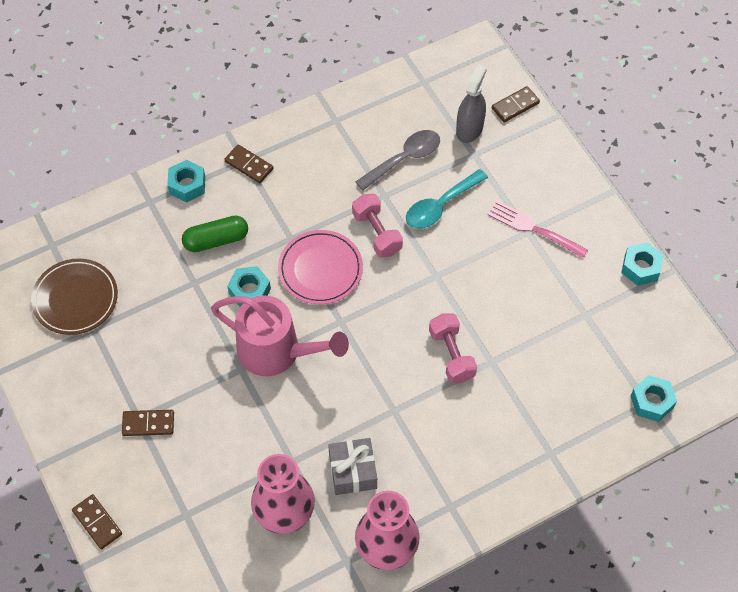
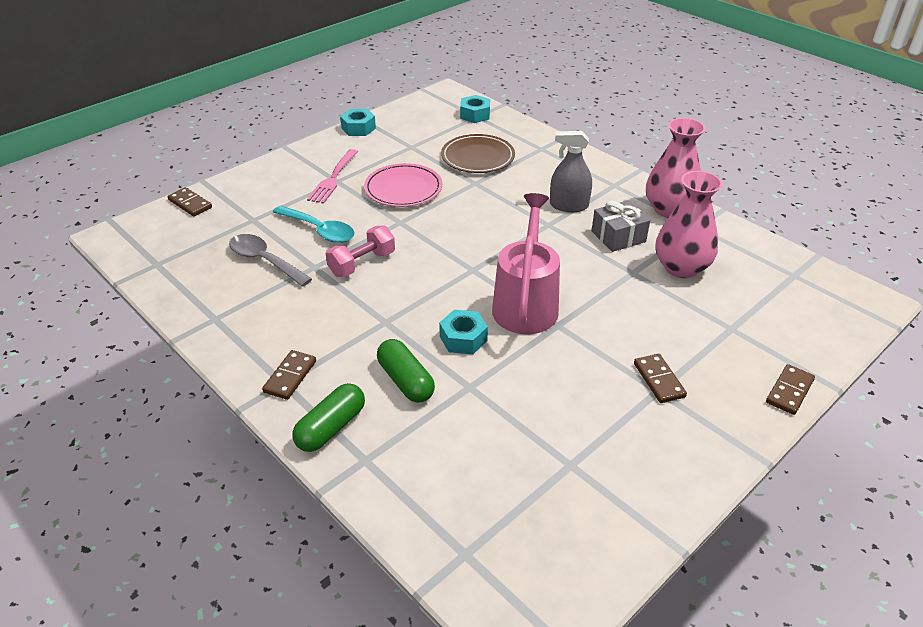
camera: 105 degrees left, 20 degrees down
(75, 299) = (537, 497): brown plate -> brown plate (478, 157)
(187, 185) = (331, 427): turquoise nut -> green capsule
(320, 269) = (417, 293): pink plate -> pink plate (403, 189)
(451, 355) = (478, 202): pink dumbbell -> none
(469, 128) = (221, 226): grey spray bottle -> grey spray bottle (569, 205)

